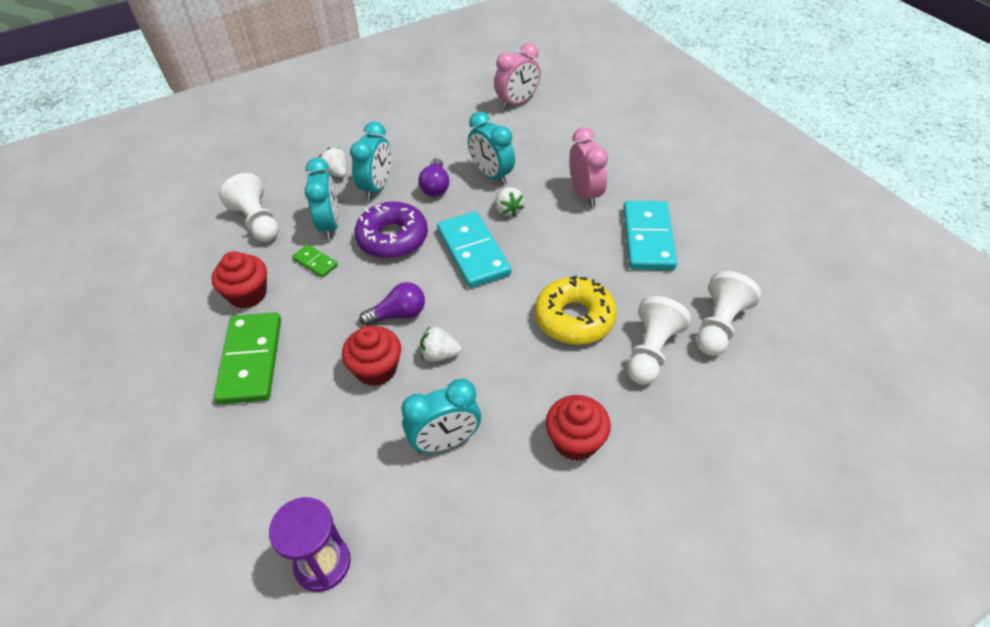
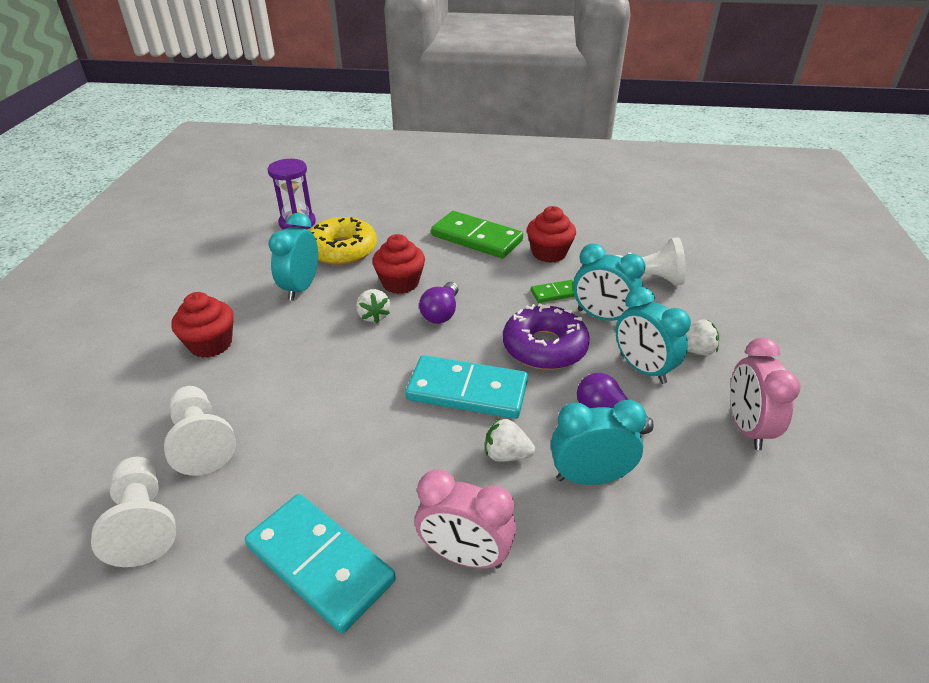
camera: 125 degrees right, 10 degrees down
(439, 355) = (373, 316): white strawberry -> white strawberry turned 120 degrees clockwise
(517, 103) = (782, 630): pink clock -> pink clock (746, 428)
(574, 318) = (304, 413): yellow donut -> yellow donut (342, 250)

